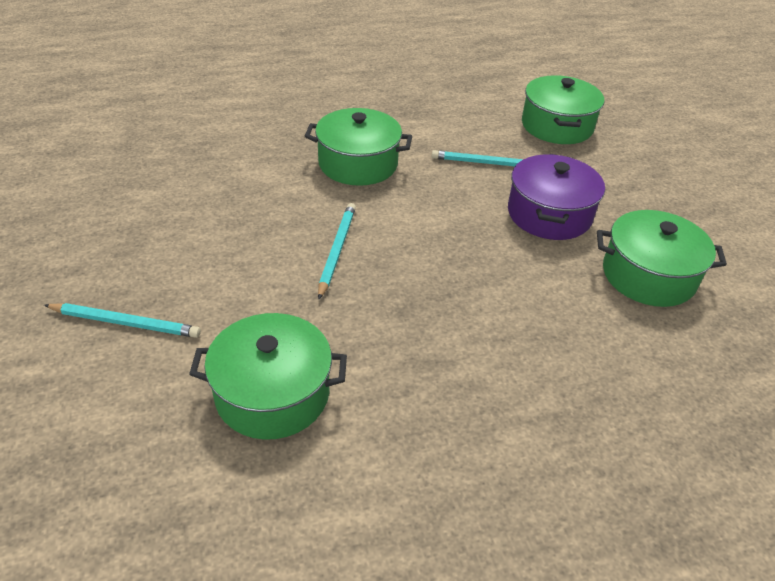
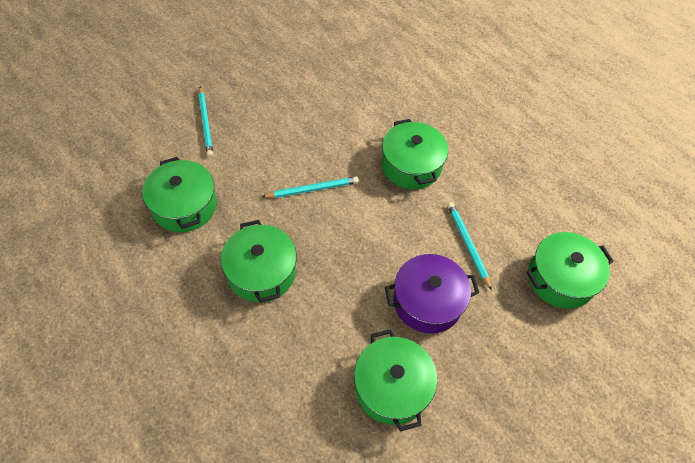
camera: 65 degrees right, 15 degrees up
(443, 339) = (261, 272): none -> green pot

